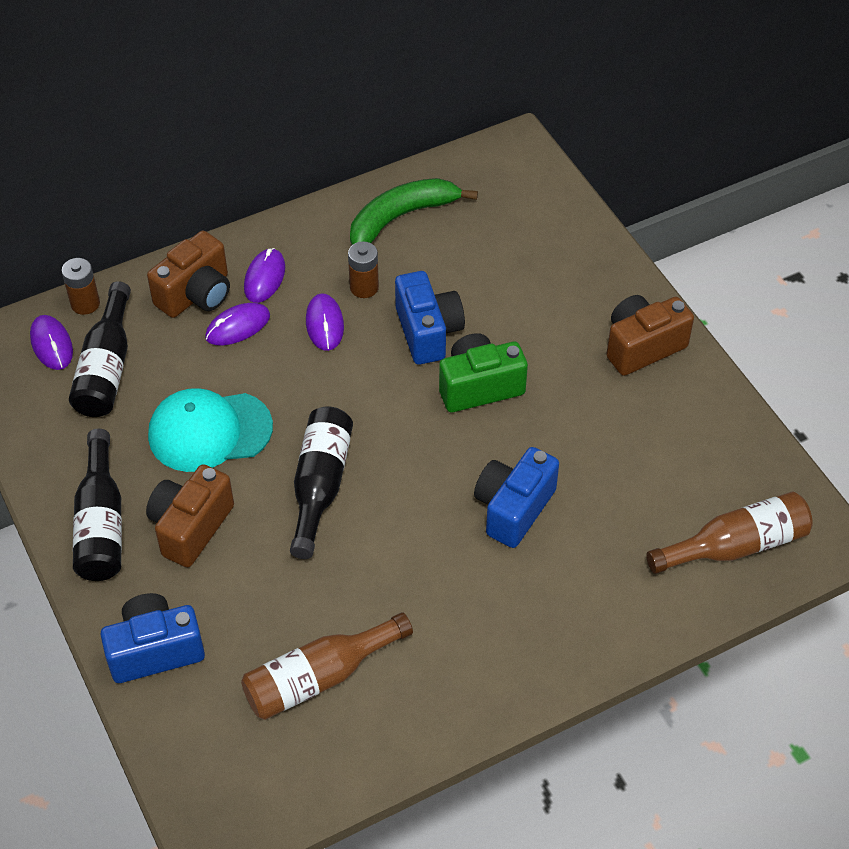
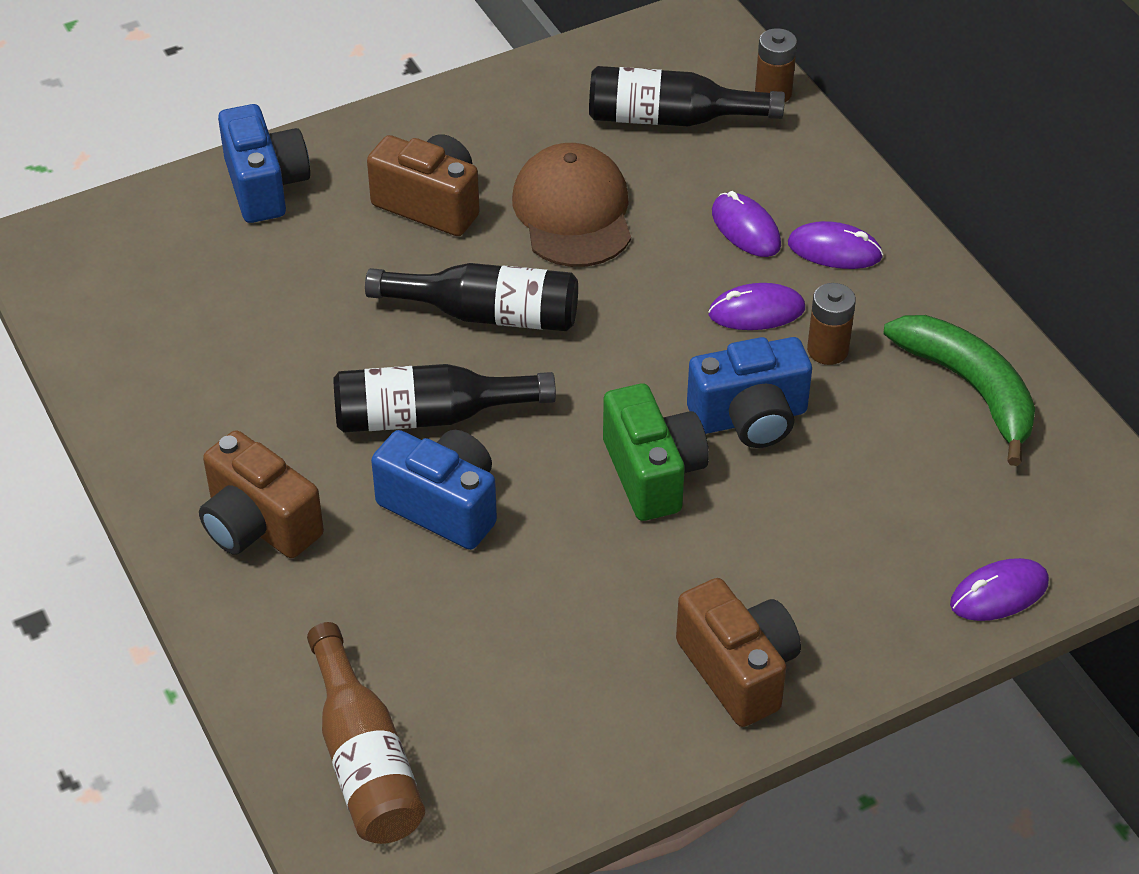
camera: 90 degrees right, 5 degrees down
(51, 344) = (705, 71): purple mouse -> purple mouse (999, 593)
(101, 524) = (439, 132): black bottle -> black bottle (429, 416)
(196, 294) = (798, 188): brown camera -> brown camera (258, 525)
(209, 431) = (573, 212): turquoise cap -> brown cap
(319, 677) = (211, 320): brown bottle -> none

